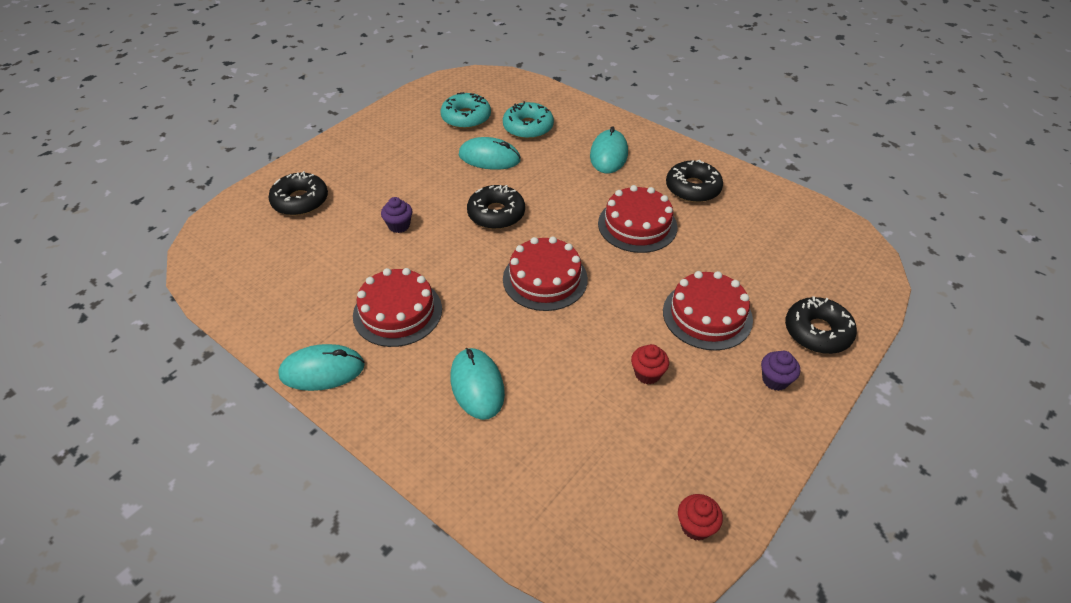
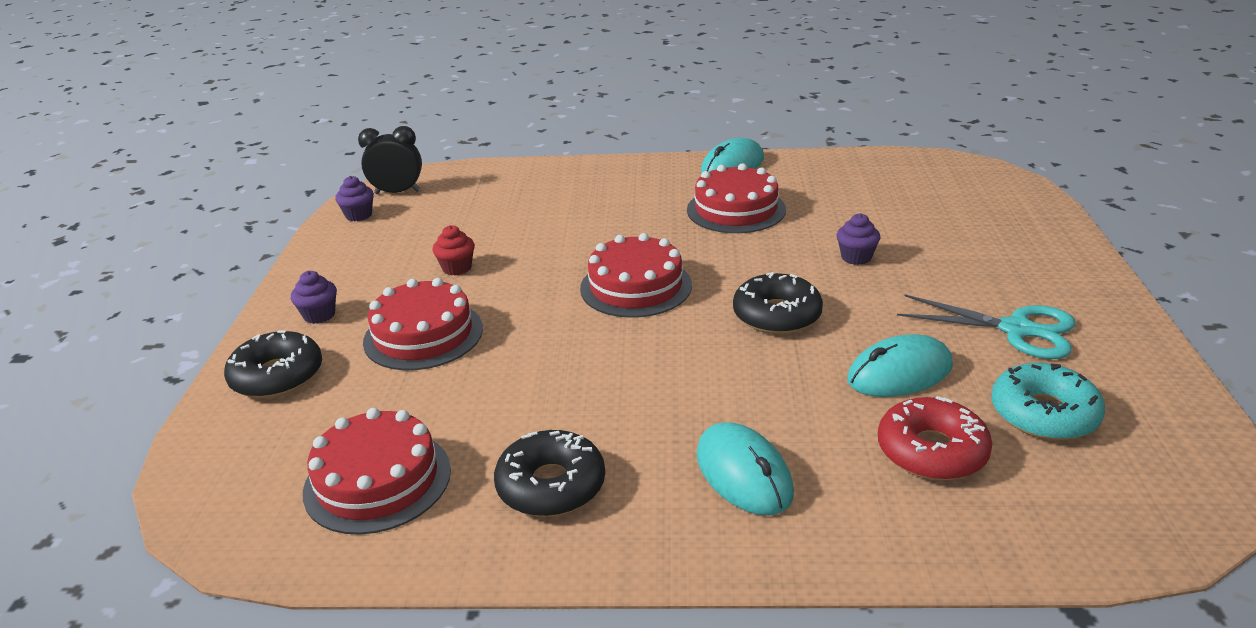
camera: 145 degrees right, 15 degrees down
(300, 201) = (991, 229): black donut -> none
(408, 148) = (1016, 329): none -> turquoise scissors
(477, 385) = (602, 205): turquoise mouse -> none
(528, 127) = (931, 451): turquoise donut -> red donut
(636, 551) = (397, 192): none -> black clock
(637, 225) = (588, 388): red cake -> red cake (377, 480)
(696, 526) = (358, 215): red cupcake -> purple cupcake

